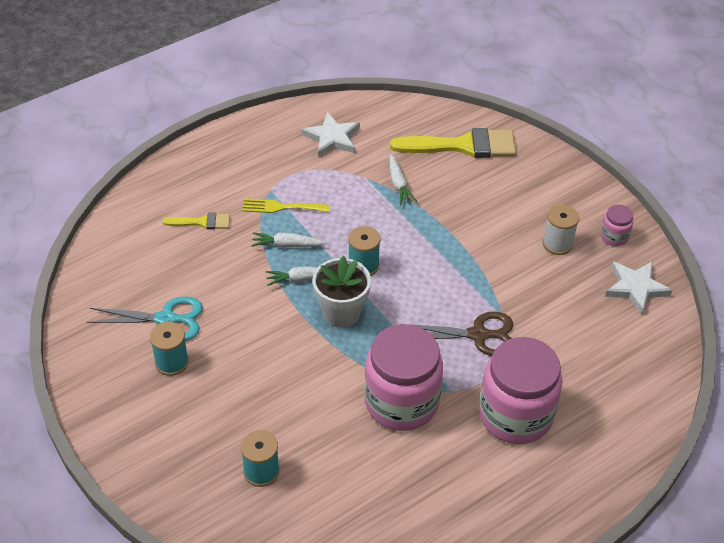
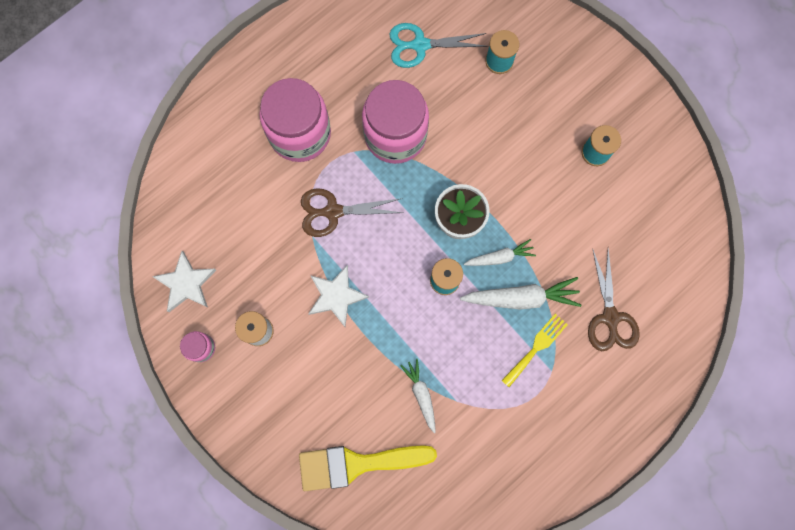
camera: 175 degrees right, 30 degrees up
(166, 319) = (613, 196): turquoise scissors -> turquoise scissors (420, 45)
(202, 222) = (610, 317): yellow brush -> brown scissors
(281, 207) = (536, 347): yellow fork -> yellow fork turned 45 degrees counterclockwise
(287, 245) = (521, 297): white carrot -> white carrot, size x1.64
(332, 138) = (500, 459): white star -> white star (336, 296)

